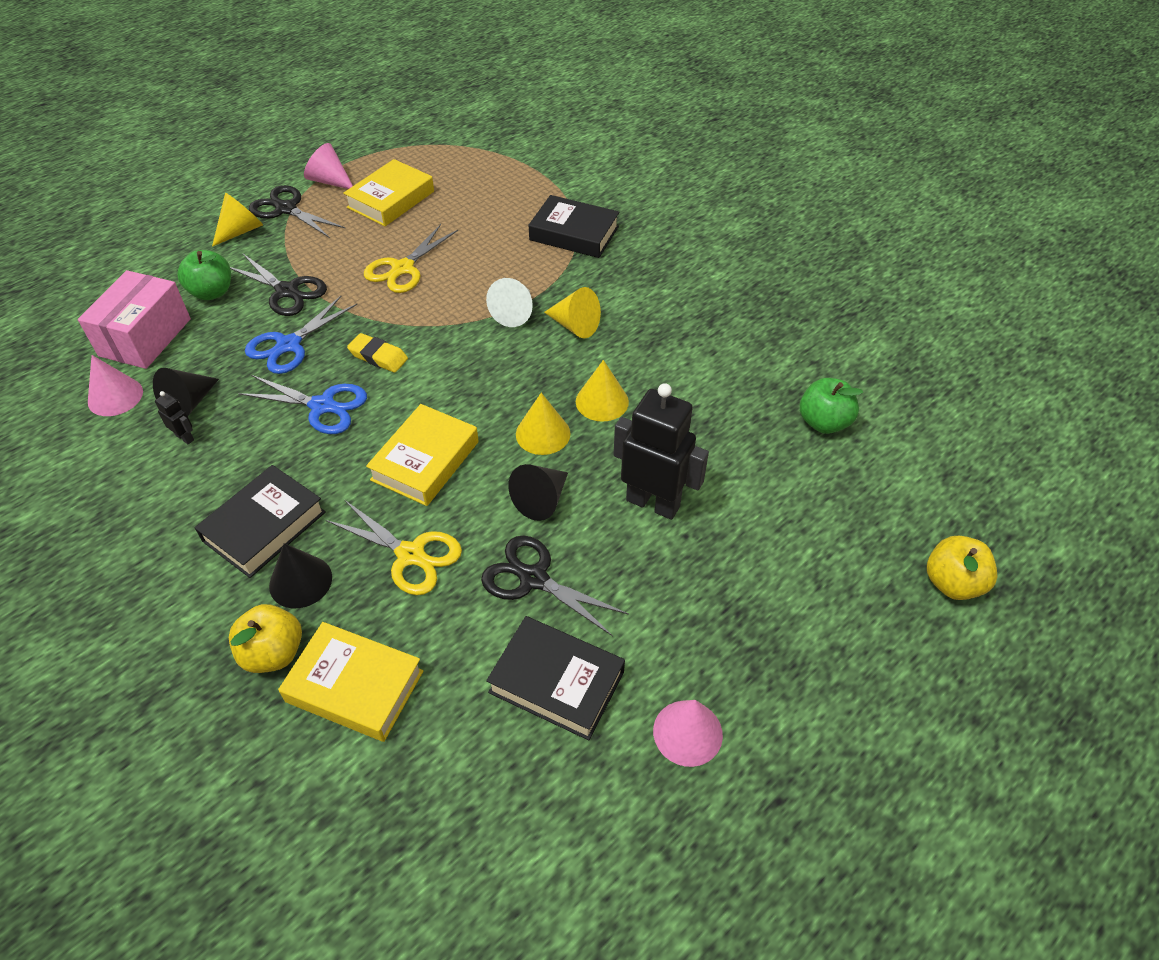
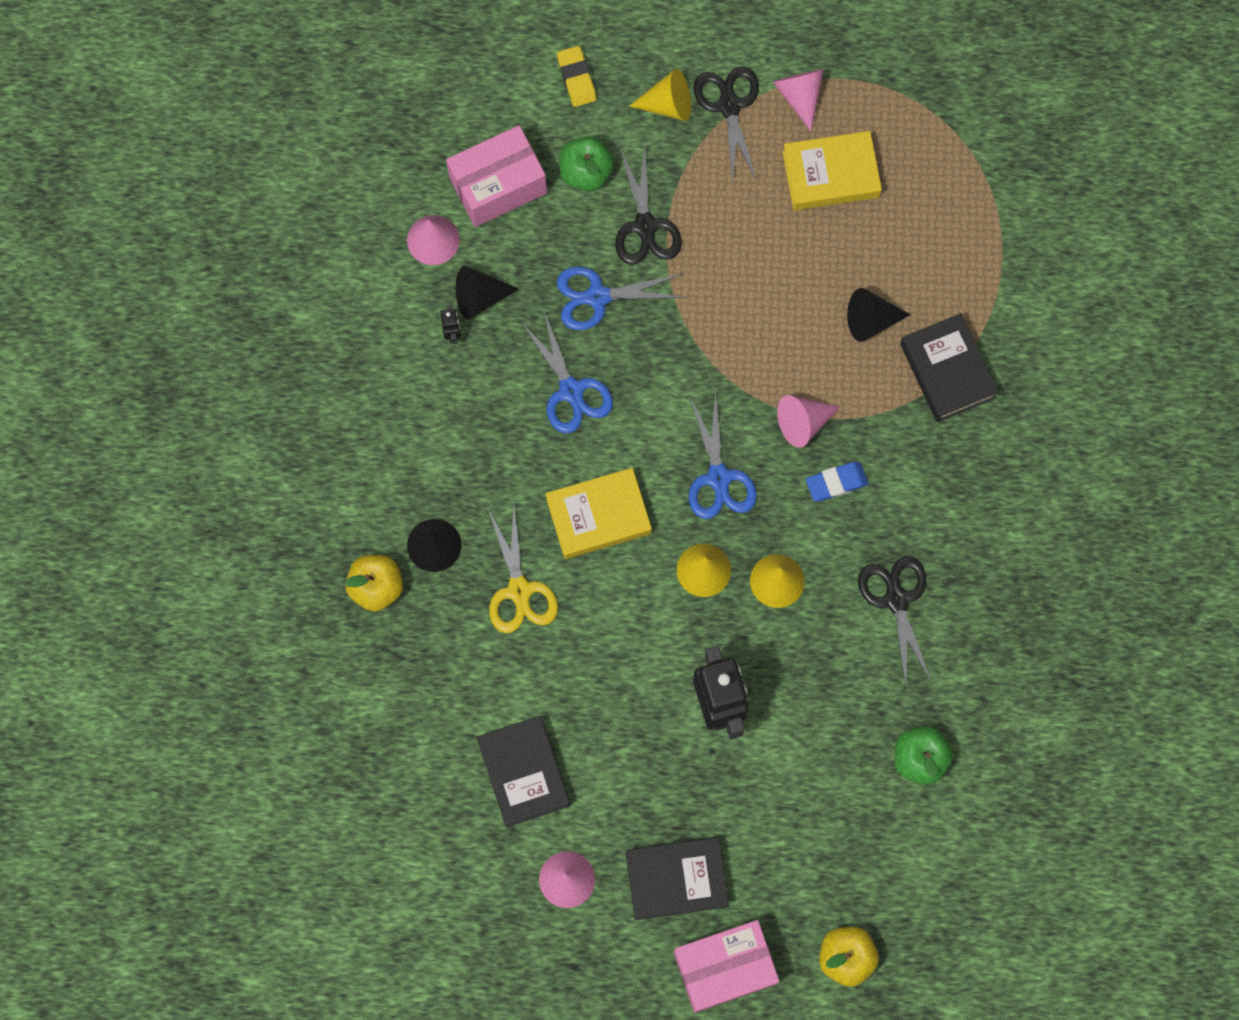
camera: 45 degrees right, 25 degrees up
(264, 526) = (445, 474): black book -> black book (676, 879)
(354, 686) = (405, 659): yellow book -> none
(378, 356) = (654, 374): yellow eraser -> yellow eraser (576, 78)
(402, 268) = (761, 283): yellow scissors -> none
(491, 377) = (718, 478): none -> blue scissors
(515, 312) = (803, 423): white cone -> pink cone
(533, 578) = (580, 686): black scissors -> black scissors (896, 599)
(541, 500) = (645, 628): black cone -> black cone (870, 320)
(575, 325) = (836, 483): yellow cone -> blue eraser
(888, 677) = (724, 968): none -> pink box

